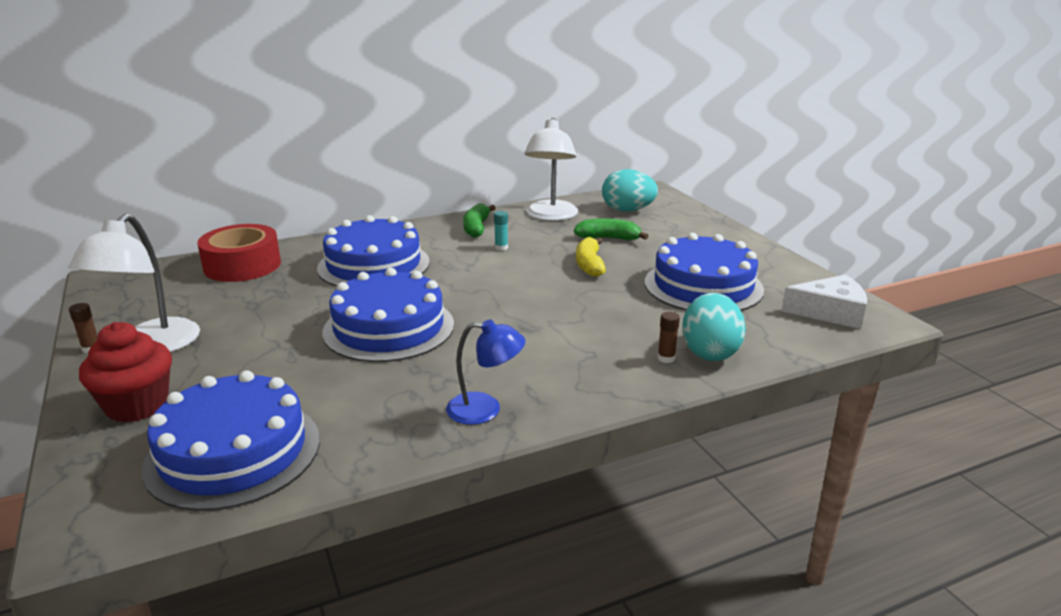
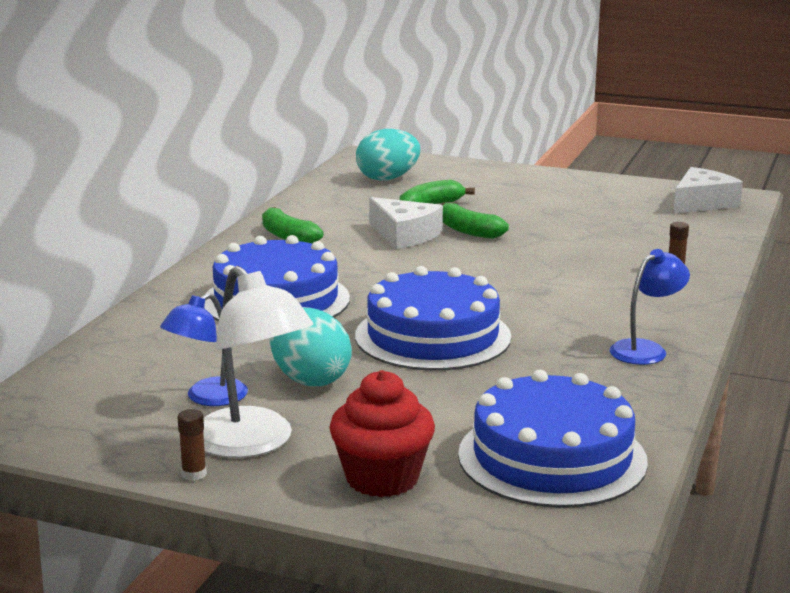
camera: 45 degrees left, 5 degrees down
(203, 308) = (207, 398): none -> blue lamp
(242, 265) = (132, 353): red tape -> none
(501, 247) = (357, 244): turquoise glue stick -> none
(543, 252) = (404, 235): none -> white cheese
(551, 216) = (331, 204): white lamp -> none
(589, 265) = (468, 231): yellow banana -> green banana
(703, 286) = (586, 215): blue cake -> none
(710, 352) = (691, 255): turquoise egg -> turquoise egg (310, 379)

